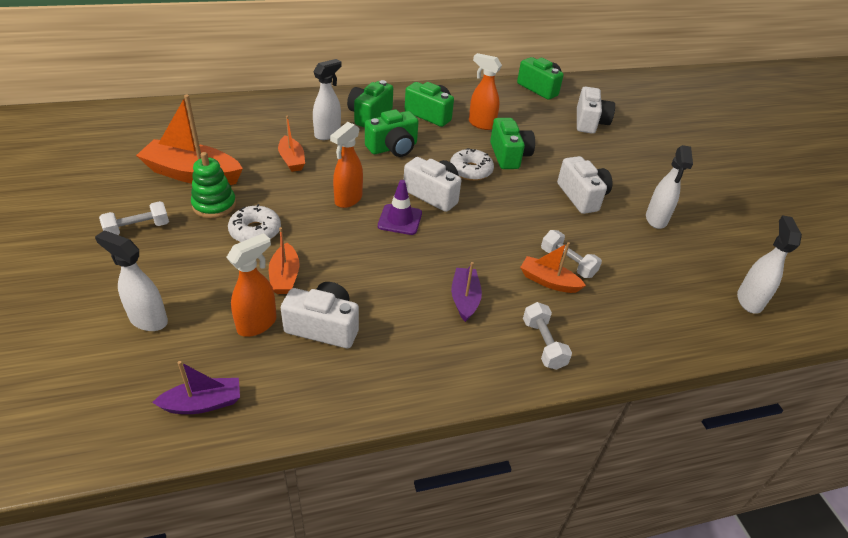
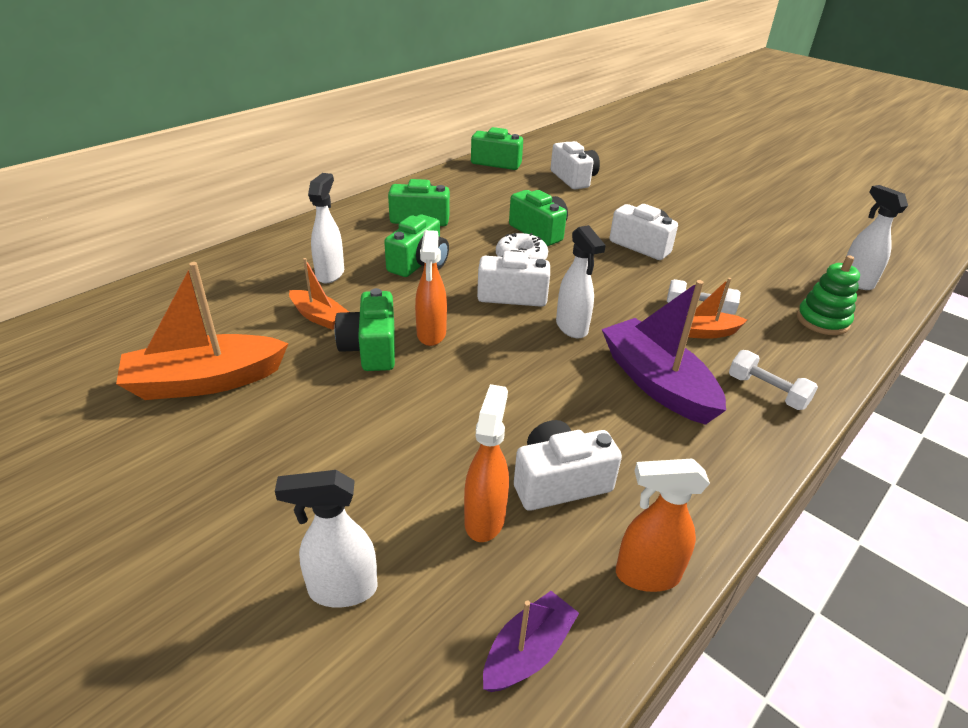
camera: 30 degrees left, 5 degrees down
(138, 229) = (199, 481): white dumbbell -> none
(214, 205) = (276, 406): green stacking toy -> green stacking toy (822, 321)
(255, 231) = (363, 414): white donut -> none
(285, 276) = (455, 448): orange boat -> none
(369, 116) = (357, 240): green camera -> green camera (371, 348)
(400, 220) = (508, 332): purple traffic cone -> none
(464, 299) = (657, 383): purple boat -> purple boat, size x1.83
(481, 124) = (480, 211): orange spray bottle -> orange spray bottle (646, 575)
(656, 220) = (719, 243): white spray bottle -> white spray bottle (572, 328)

